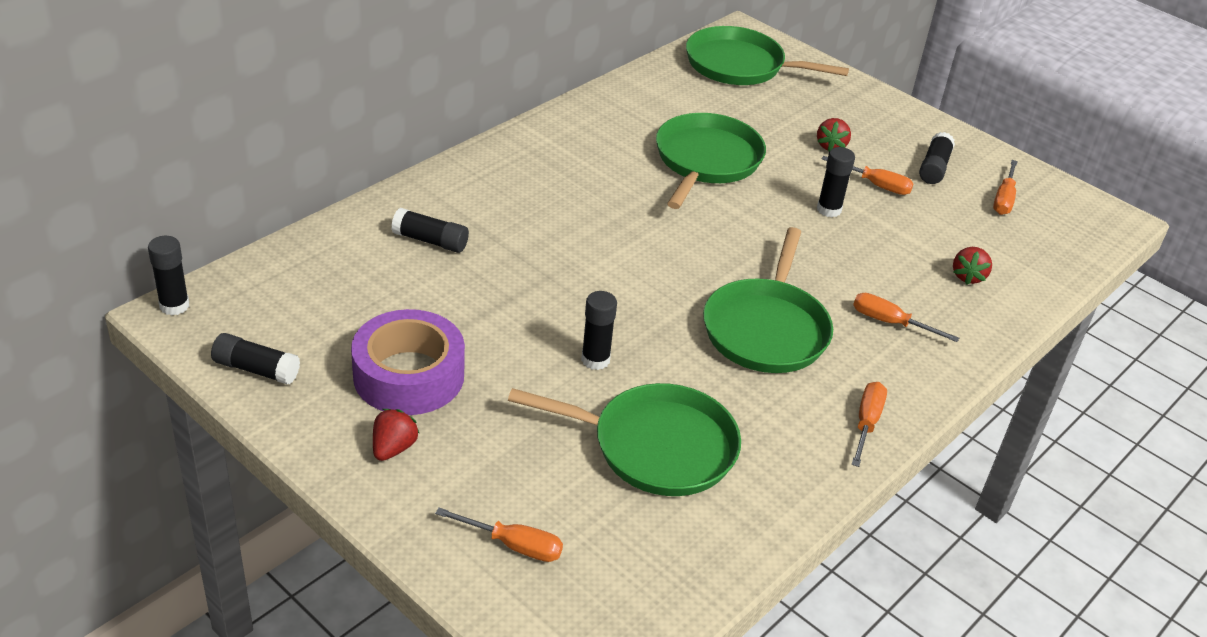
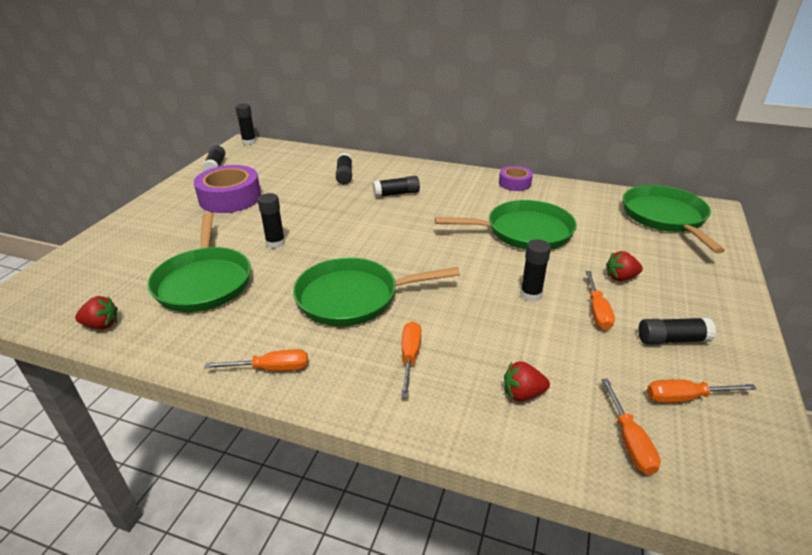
camera: 70 degrees right, 5 degrees down
(393, 448) = (172, 208): red strawberry -> red strawberry (101, 325)
(513, 545) = (106, 257): orange screwdriver -> orange screwdriver (629, 441)
(534, 215) = (396, 194): none -> black glue stick
(583, 116) = (514, 183): none -> purple tape

